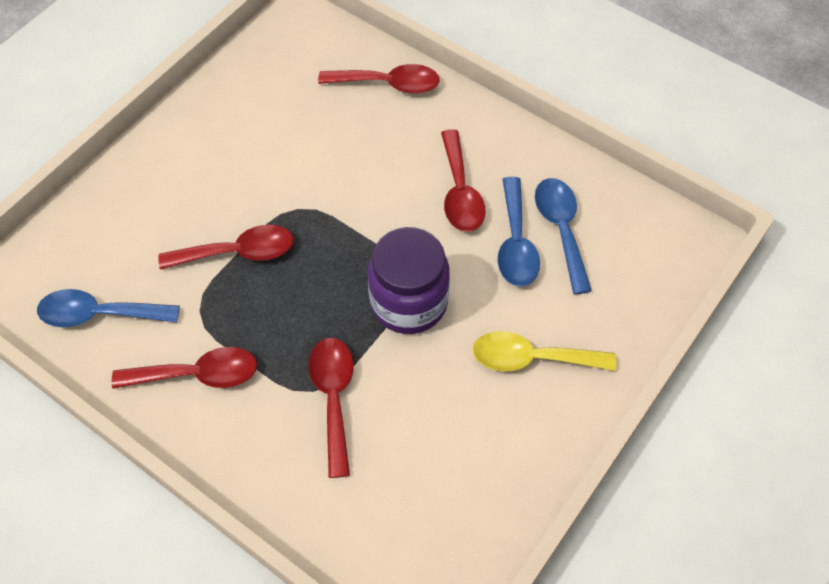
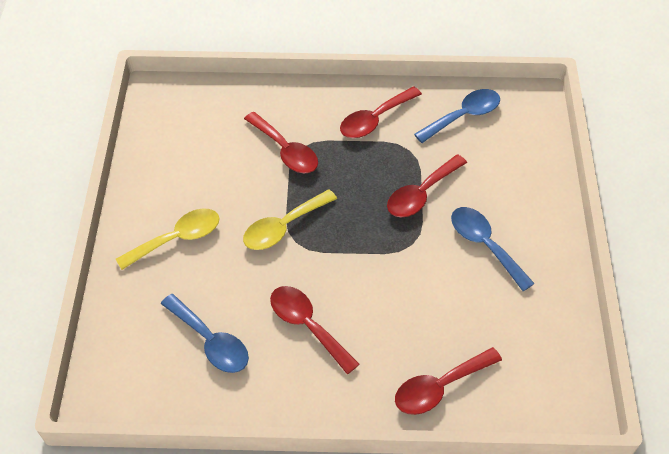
camera: 145 degrees right, 5 degrees down
(409, 302) = (283, 227): purple jar -> yellow spoon
(515, 243) = (238, 310): blue spoon -> blue spoon (484, 245)

